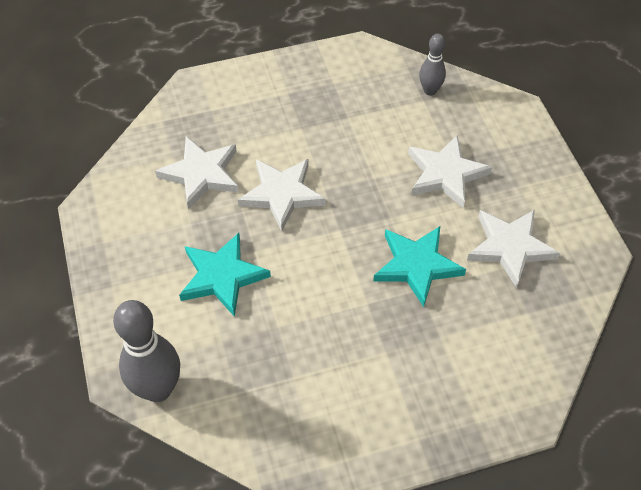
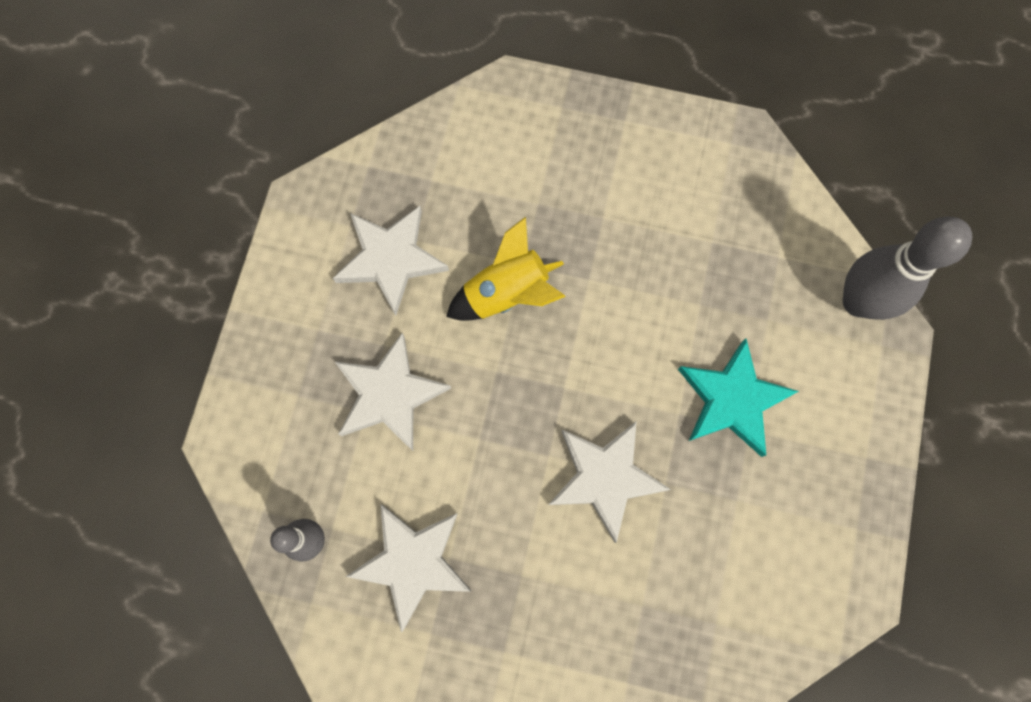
camera: 150 degrees left, 20 degrees up
(201, 174) = (691, 569): white star -> white star (412, 562)
(417, 265) = (507, 293): turquoise star -> yellow rocket

